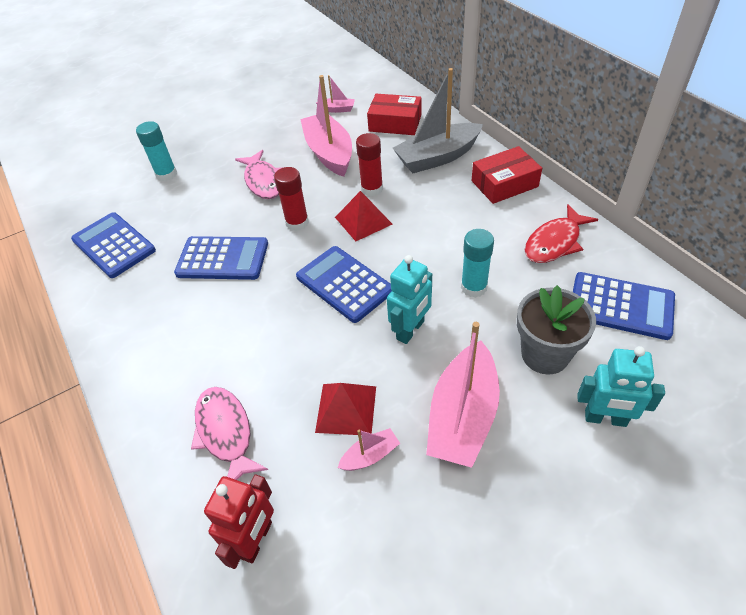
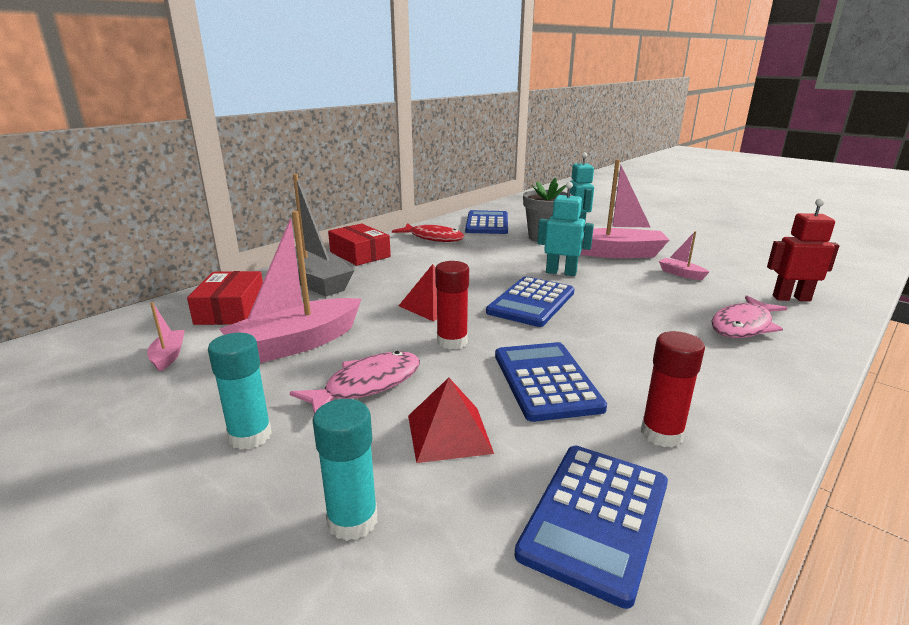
camera: 110 degrees left, 25 degrees down
(346, 409) = (657, 285): red pyramid -> red pyramid (449, 433)
(372, 189) = (375, 307): red glue stick -> red glue stick (661, 434)
(474, 287) = (498, 257): turquoise glue stick -> turquoise glue stick (250, 436)

